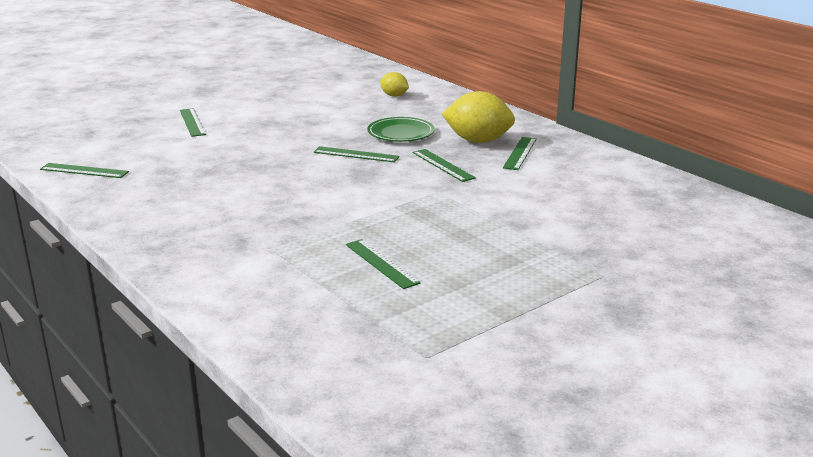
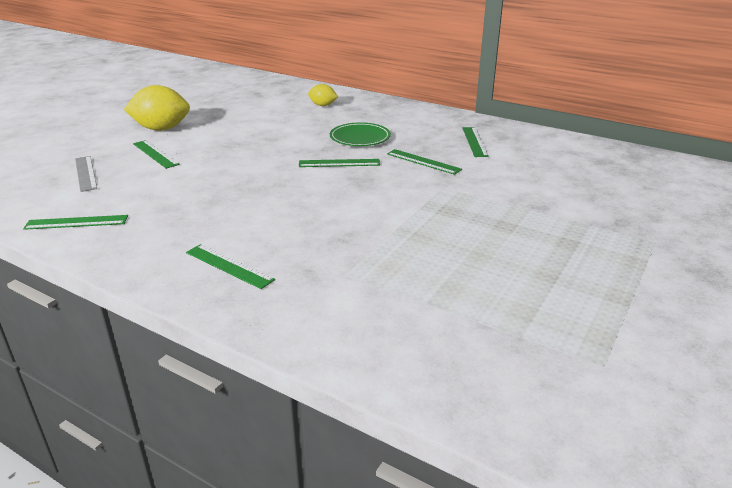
camera: 20 degrees left, 5 degrees up
(120, 131) = (85, 173): none -> grey ruler
(381, 263) = (464, 269): green ruler -> green ruler (229, 266)
(478, 141) = (430, 136): yellow lemon -> yellow lemon (161, 129)

